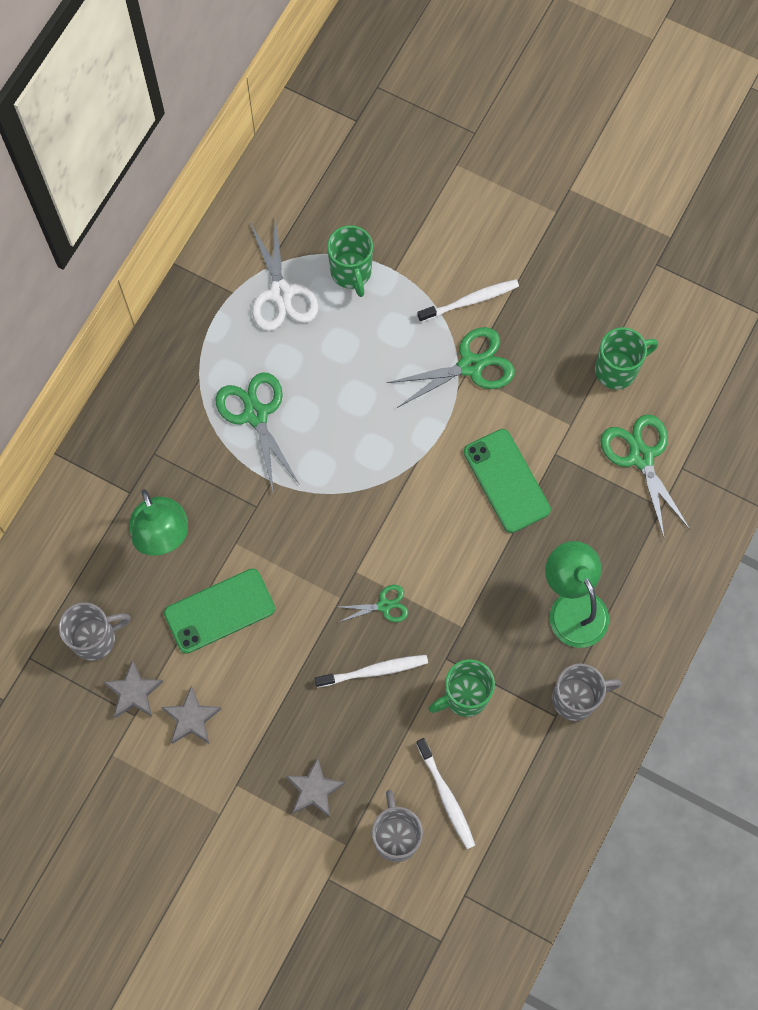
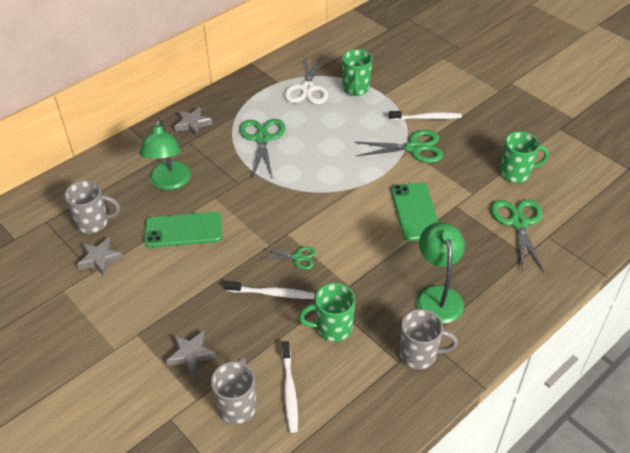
camera: 20 degrees right, 25 degrees down
(191, 718) = (129, 285): grey star -> grey star (192, 124)

